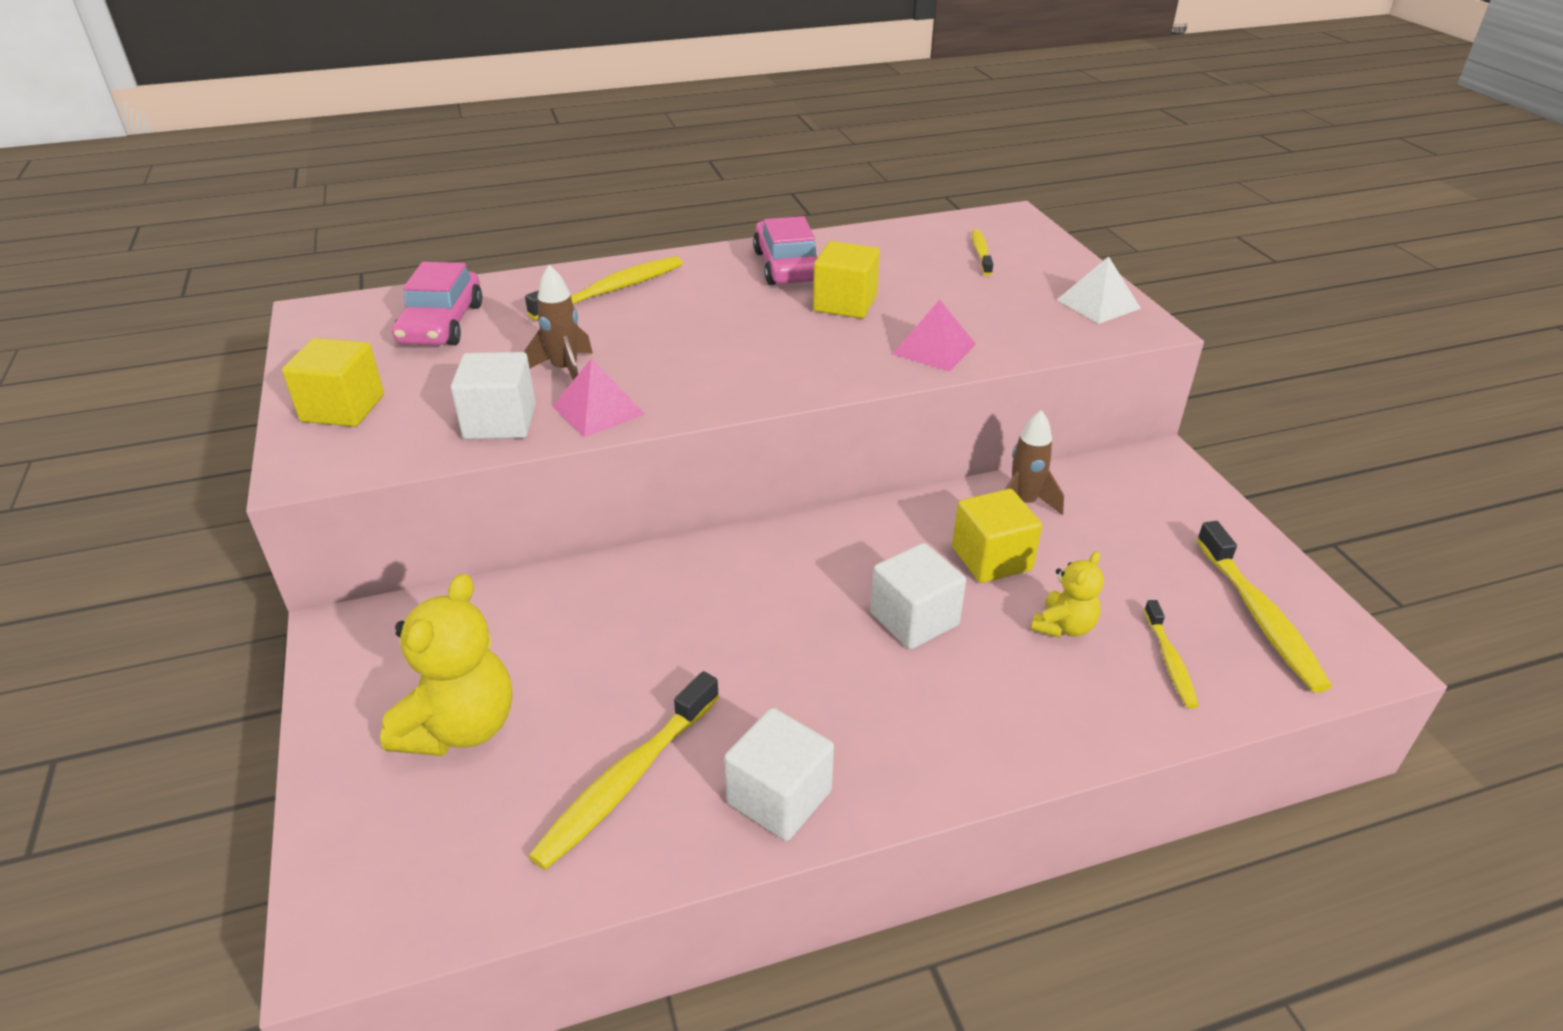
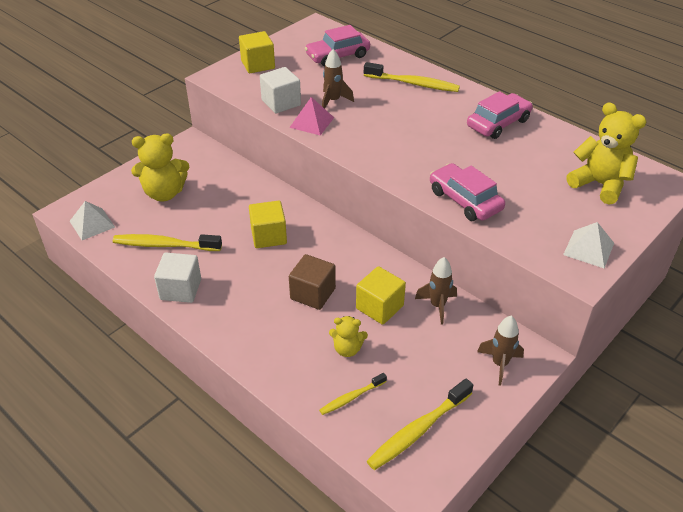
camera: 60 degrees right, 5 degrees up
(435, 895) = (92, 224): none -> white pyramid
(845, 304) = (479, 155): yellow cube -> yellow cube (268, 236)
(914, 619) = (313, 293): white cube -> brown cube
(934, 349) = (465, 200): pink pyramid -> pink car
(981, 253) = (599, 184): yellow toothbrush -> yellow teddy bear
(1164, 495) = (499, 364): none -> brown rocket

